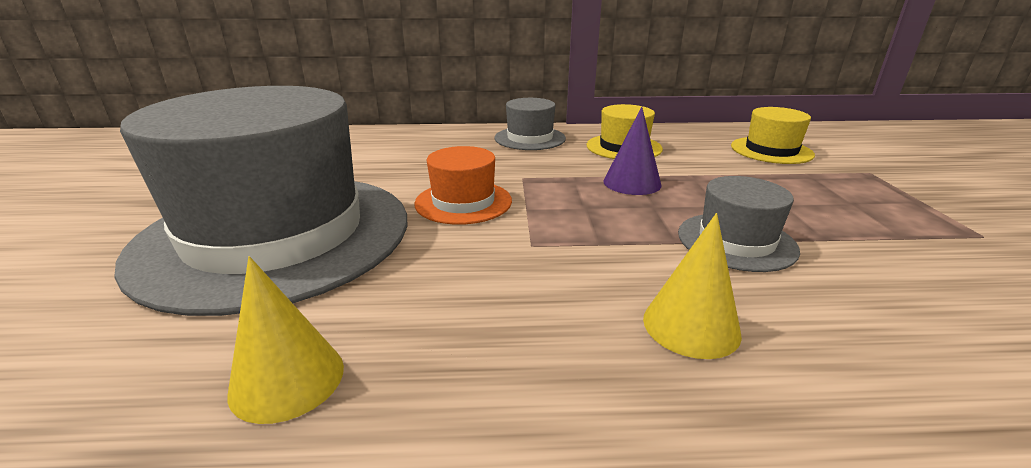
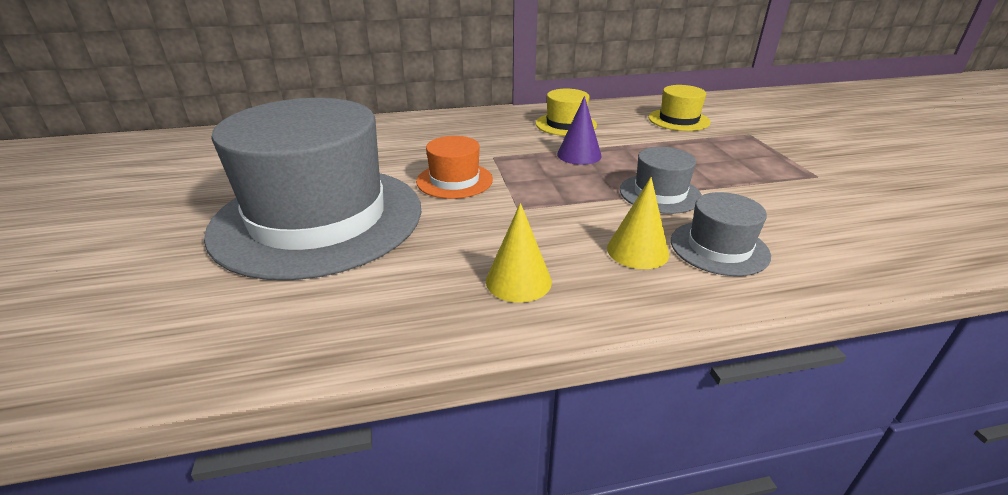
camera: 10 degrees left, 5 degrees up
(287, 379) = (389, 309): yellow cone -> yellow cone (518, 281)
(530, 138) = (487, 121): grey hat -> grey hat (719, 248)

